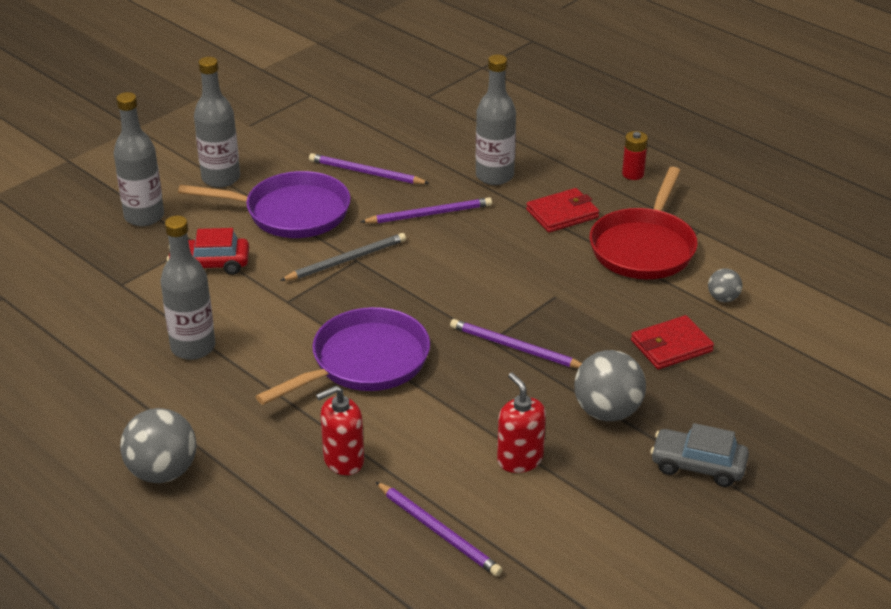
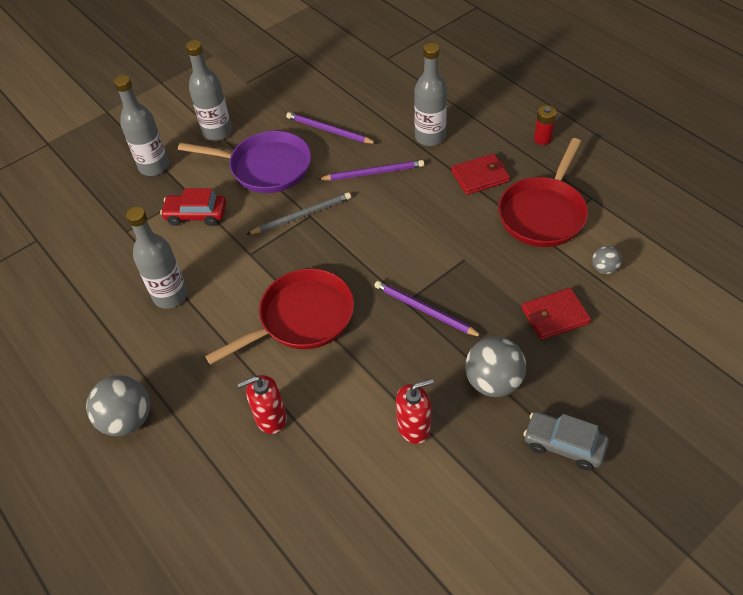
camera: 10 degrees right, 15 degrees up
(364, 362) = (301, 318): purple pan -> red pan
(438, 531) = (337, 498): purple pencil -> none
(520, 459) = (414, 427): red soap dispenser -> red soap dispenser turned 90 degrees clockwise

